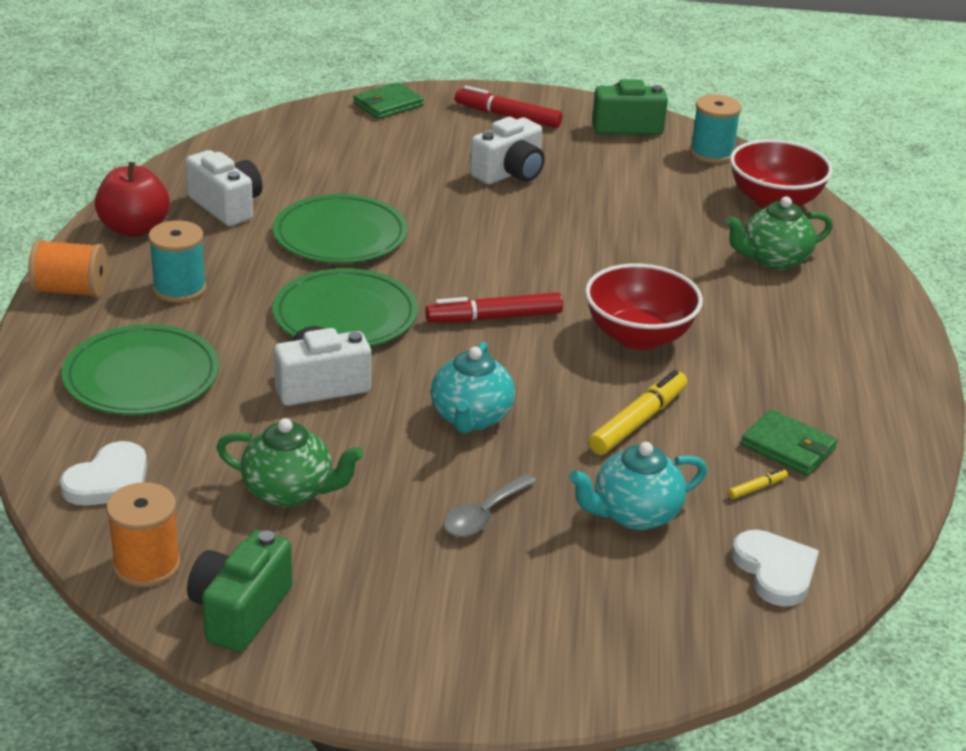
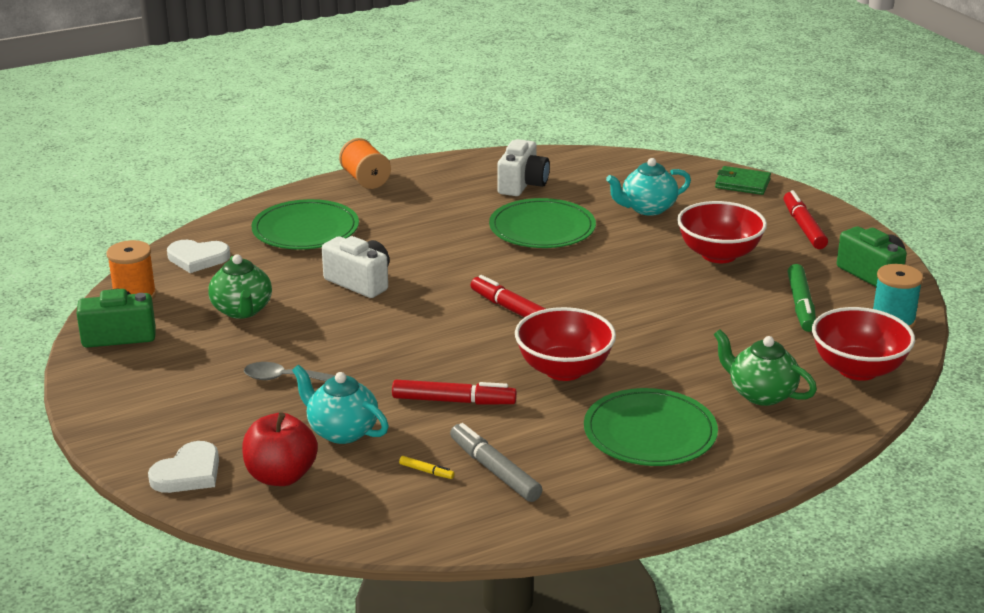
camera: 60 degrees right, 5 degrees down
(134, 228) = (456, 170): red apple -> red apple (281, 476)
(179, 289) = (409, 206): turquoise spool -> none
(345, 315) = (449, 262): green plate -> green plate (650, 432)
(471, 418) = (385, 341): turquoise teapot -> turquoise teapot (647, 209)
(510, 173) = (719, 255): white camera -> red bowl
(637, 422) = (453, 401): yellow marker -> red marker
(644, 178) = (801, 305): none -> green marker
(775, 571) = (334, 505): white heart -> white heart (188, 473)
(788, 447) = (494, 471): green wallet -> grey marker

